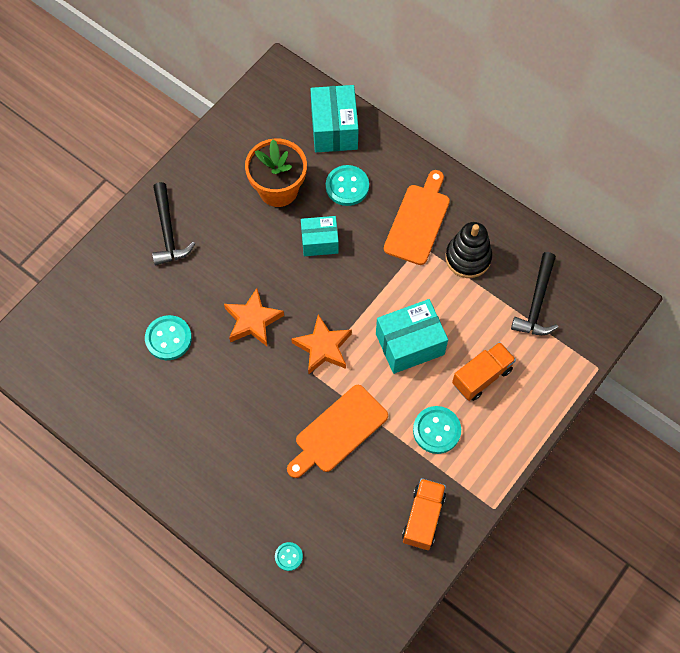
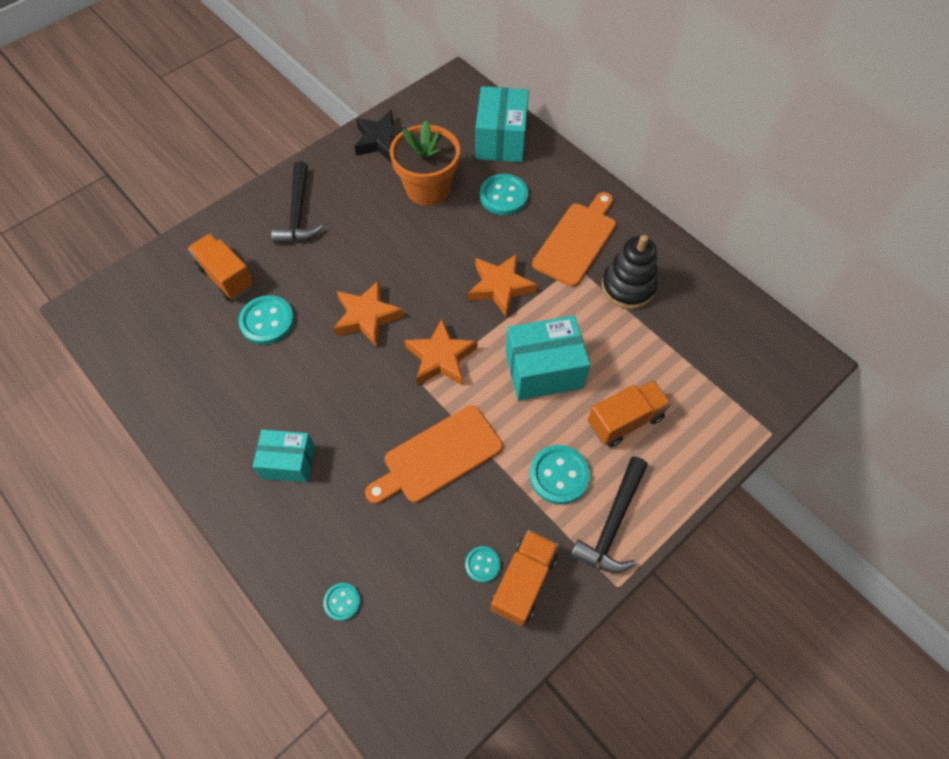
camera: 10 degrees right, 5 degrees down
(121, 303) = (226, 276): none -> orange truck
(226, 146) = (382, 141): none -> black star
(319, 242) = (461, 246): turquoise box -> turquoise box (288, 462)
(360, 275) = (500, 287): none -> orange star
(389, 510) = (482, 564): none -> turquoise button
(537, 302) = (703, 347): black hammer -> black hammer (613, 523)

